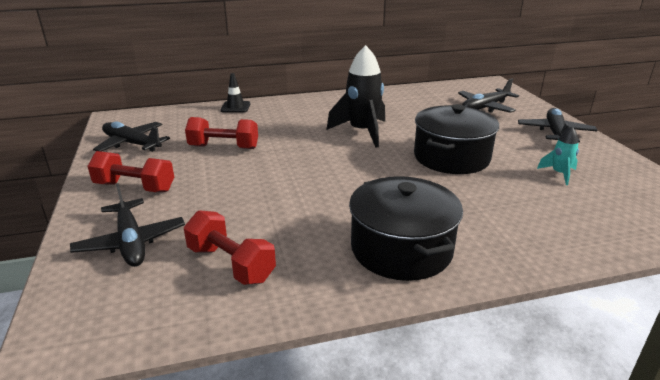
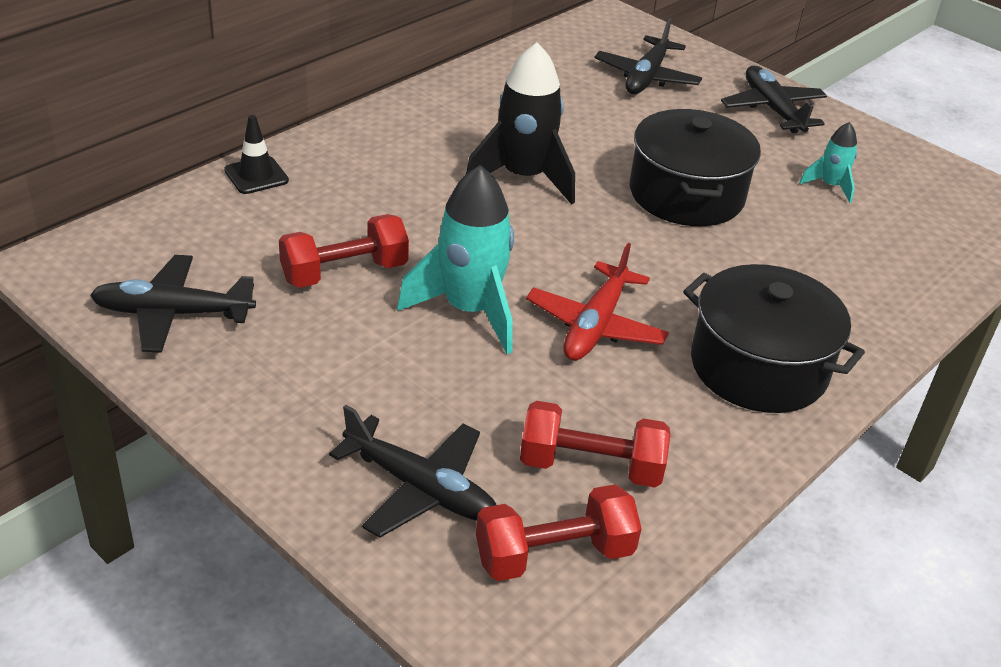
camera: 35 degrees left, 10 degrees up
(135, 187) = (300, 397): red dumbbell -> red dumbbell (554, 554)
(262, 176) = (469, 310): none -> turquoise rocket
(321, 200) = (595, 325): none -> red plane

